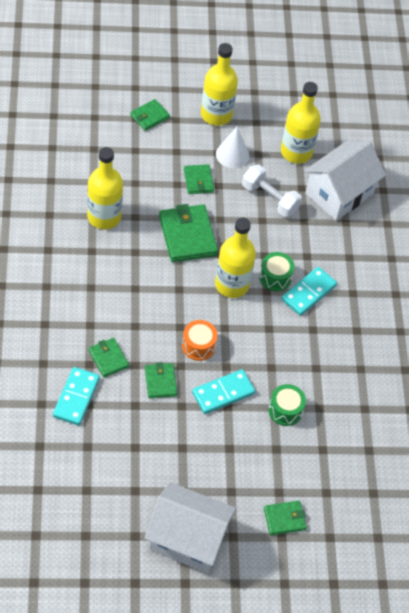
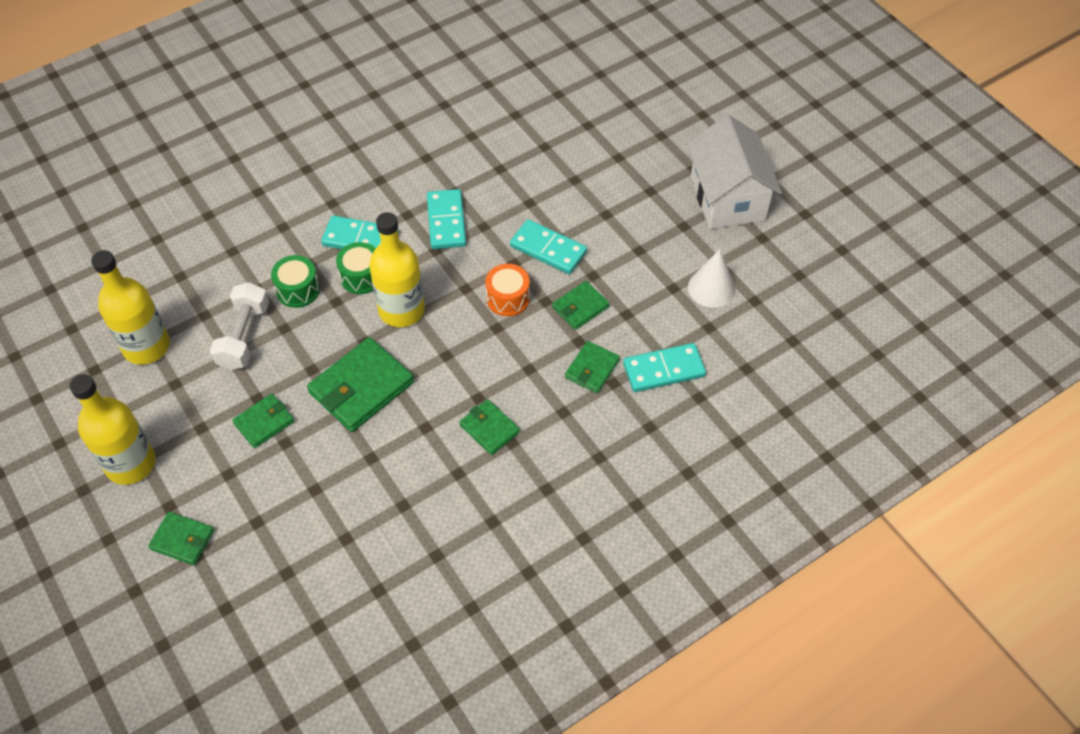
camera: 115 degrees left, 0 degrees up
(104, 217) = (395, 491): yellow bottle -> none
(232, 155) = (194, 409): white cone -> white cone (711, 288)
(284, 519) = (642, 141): green wallet -> green wallet (489, 429)
(285, 410) = (525, 192): green drum -> green drum (298, 290)
(290, 348) = (446, 221): none -> turquoise domino
(339, 193) = (190, 275): white house -> none

